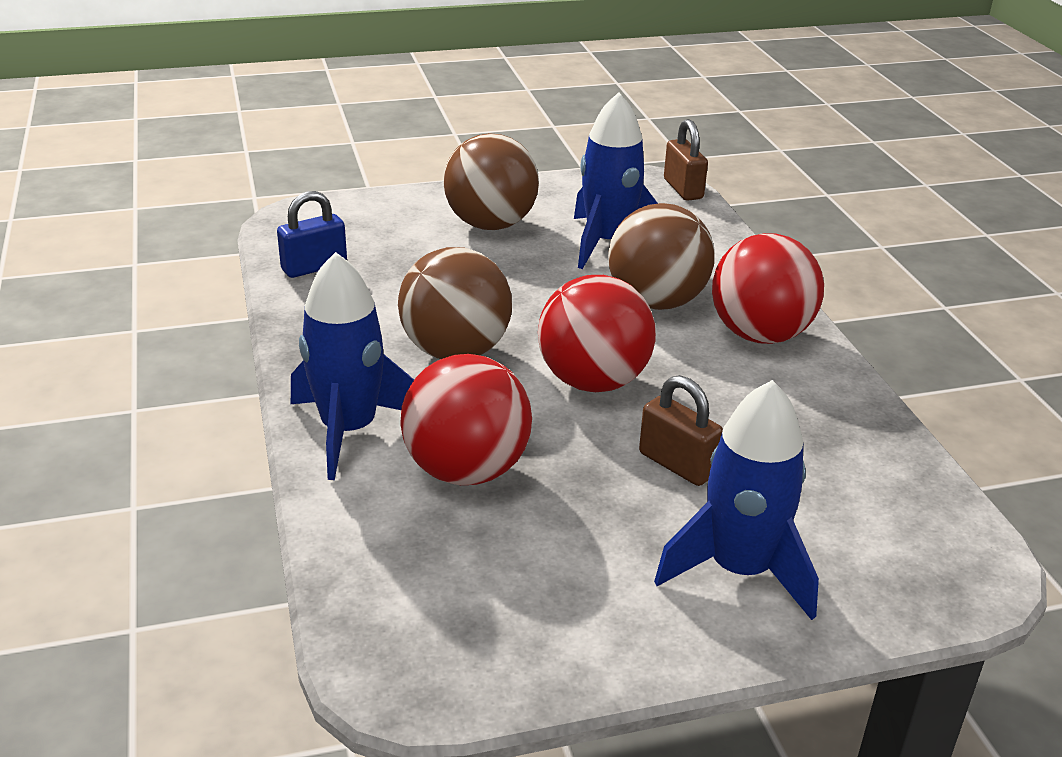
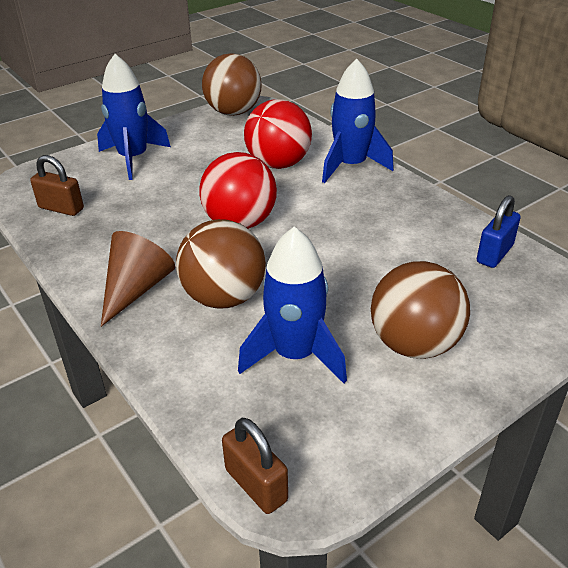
camera: 160 degrees right, 5 degrees up
(455, 352) = (336, 219): brown ball -> brown ball (233, 112)
(677, 464) = (174, 191): brown padlock -> brown padlock (61, 208)
(760, 335) = (136, 289): red ball -> brown cone

